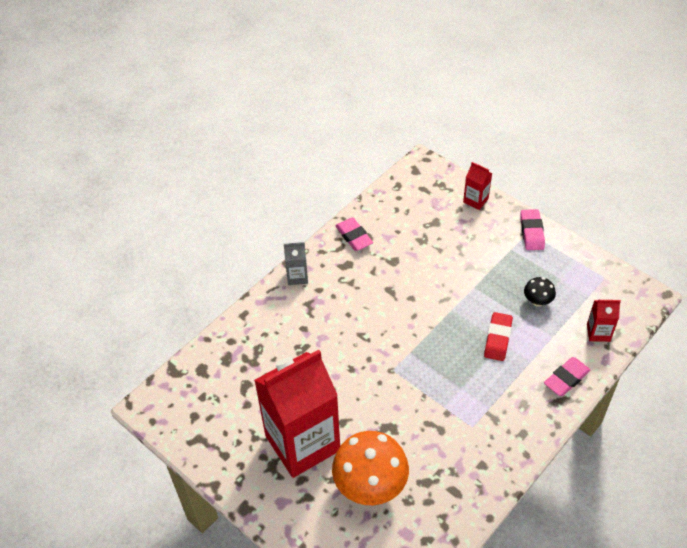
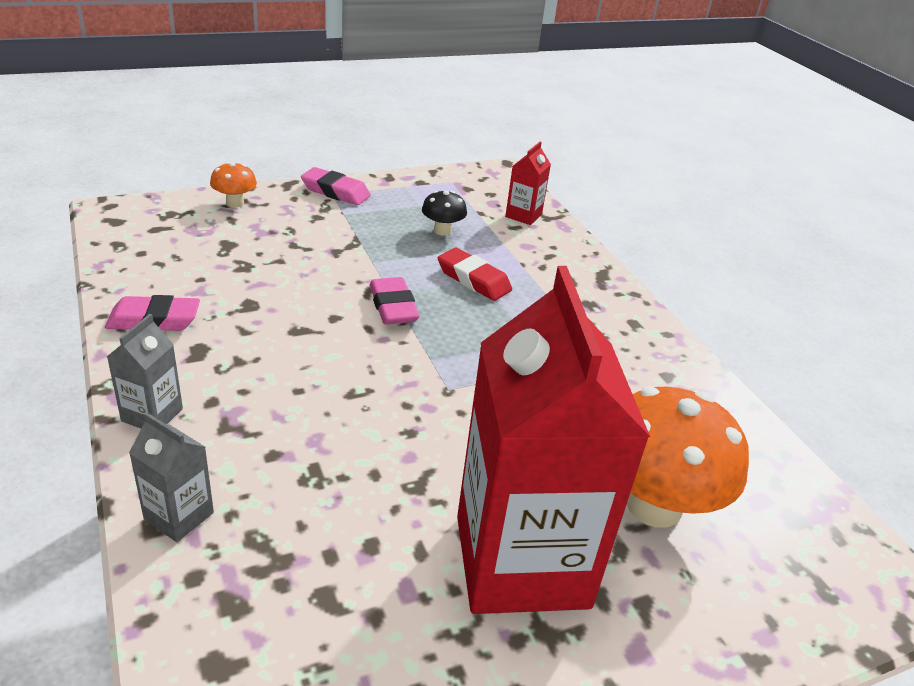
camera: 70 degrees left, 15 degrees down
(253, 319) = (179, 516): none -> grey carton
(475, 200) = (235, 203): red carton -> orange mushroom
(566, 379) = (573, 260): pink eraser -> pink eraser (393, 307)

